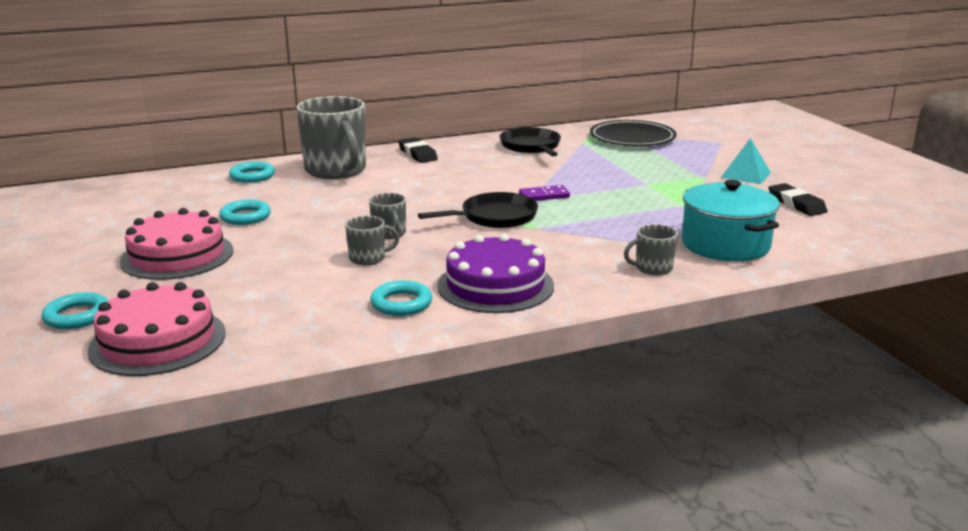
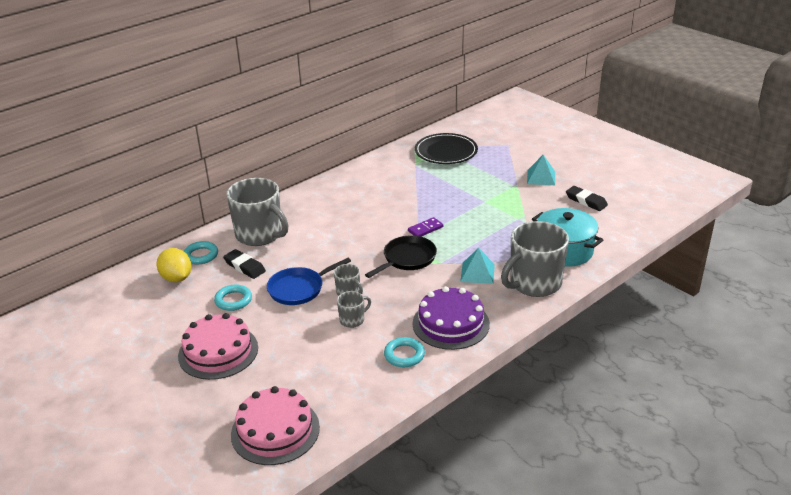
camera: 20 degrees left, 10 degrees up
(77, 316) = (200, 425): turquoise ring -> none
(205, 189) = (176, 278): none -> yellow lemon
(332, 220) = (299, 289): none -> blue pan
(417, 154) = (306, 203): black eraser -> black eraser (244, 267)
(531, 147) = (382, 177): black pan -> none
(578, 245) = (477, 273): none -> turquoise pyramid
(652, 268) = (534, 283): grey mug -> grey mug, size x2.17

